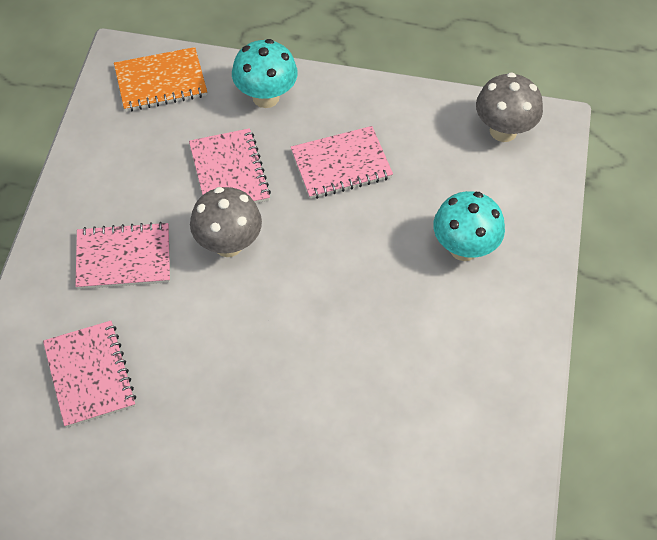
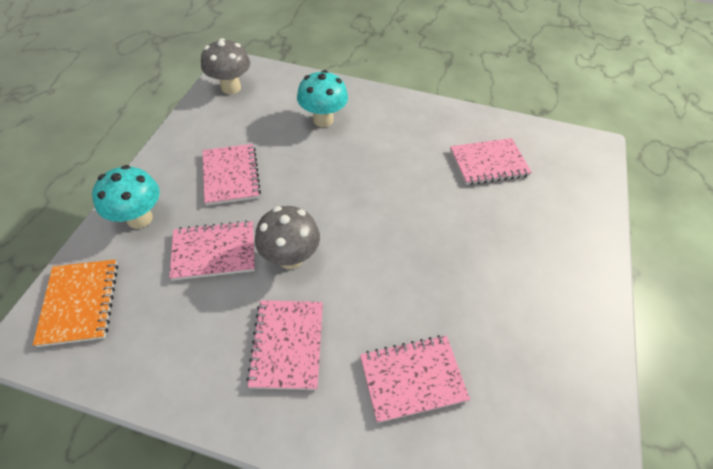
camera: 85 degrees left, 5 degrees down
(421, 470) = (488, 163): none -> pink notebook

